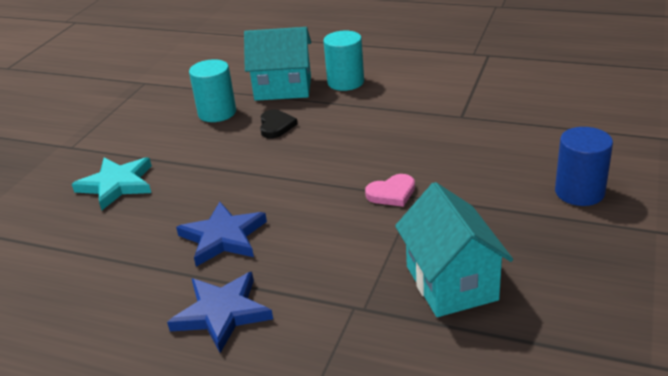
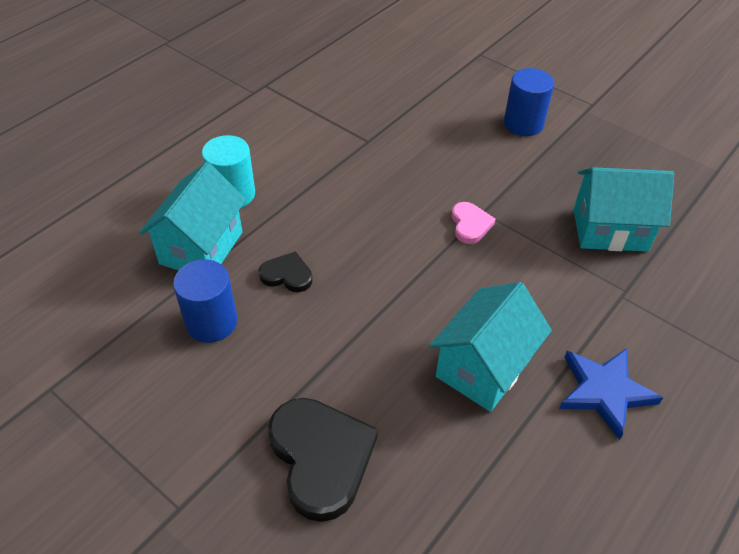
camera: 75 degrees left, 15 degrees up
(117, 185) = (321, 458): turquoise star -> black heart
(217, 113) = (211, 322): turquoise cylinder -> blue cylinder
(223, 237) = (483, 368): blue star -> turquoise house

